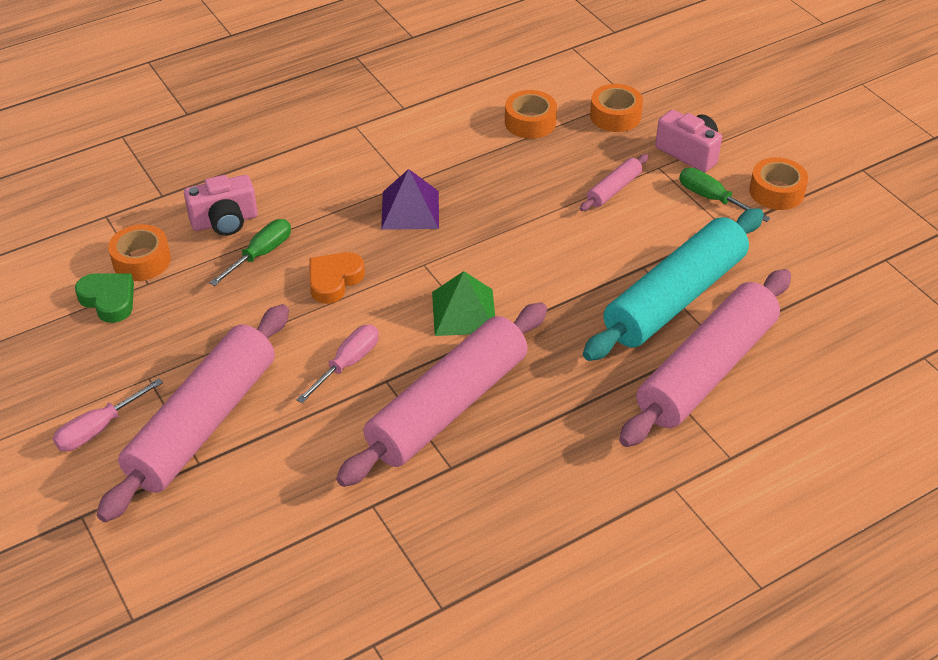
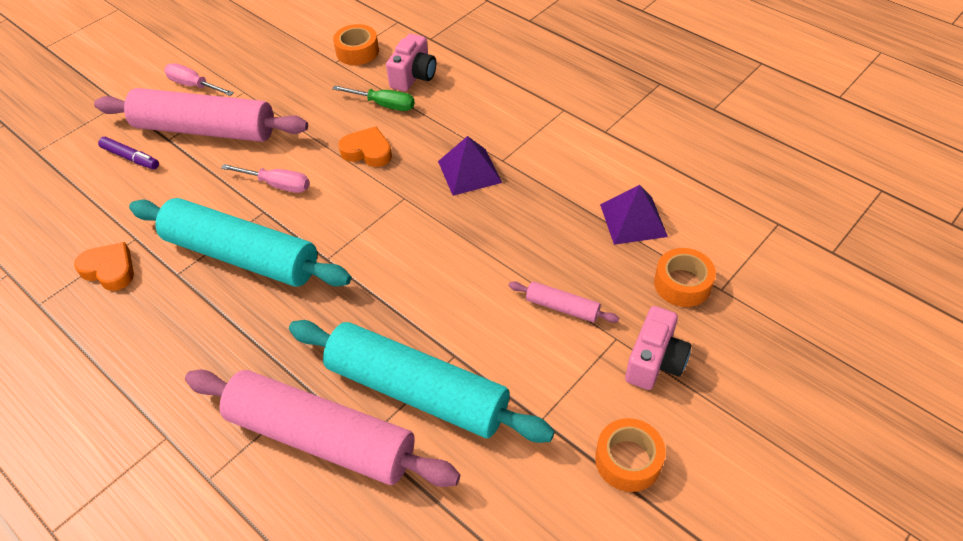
camera: 75 degrees right, 5 degrees up
(109, 300) = (313, 50): green heart -> none
(214, 505) = (131, 158): none -> purple marker
(225, 221) = (413, 76): pink camera -> pink camera turned 120 degrees counterclockwise
(415, 532) = (109, 270): none -> orange heart
(448, 406) = (242, 255): pink rolling pin -> turquoise rolling pin
(464, 312) = (353, 238): green pyramid -> none
(530, 122) = (633, 220): orange tape -> purple pyramid
(711, 198) = (586, 396): green screwdriver -> none

